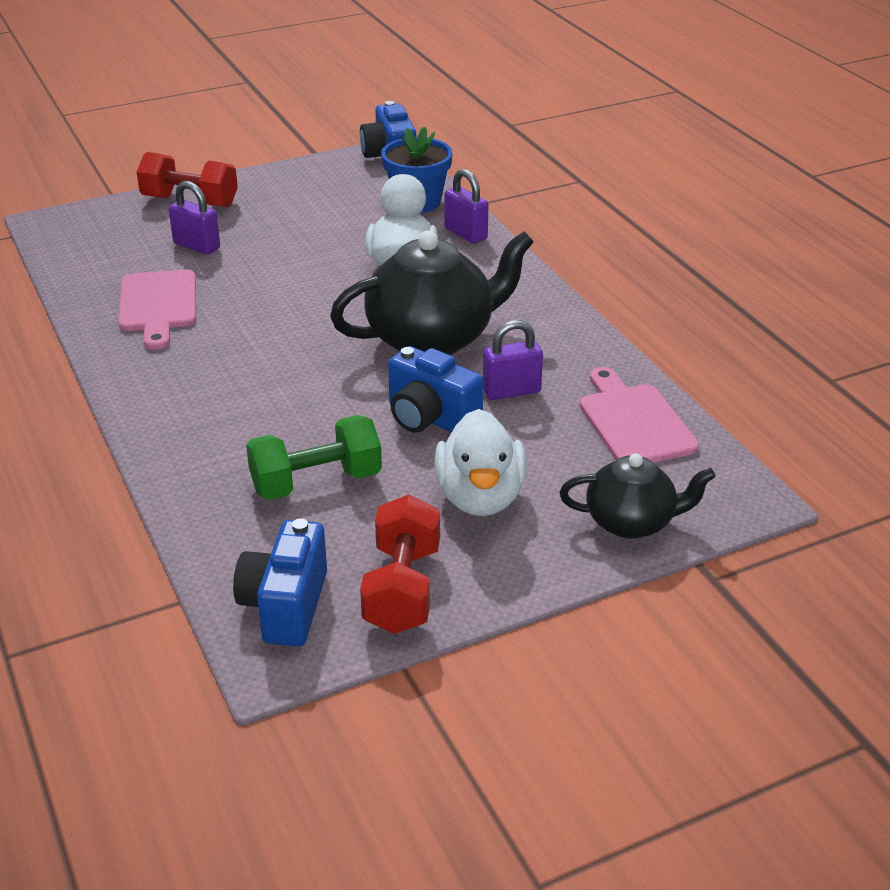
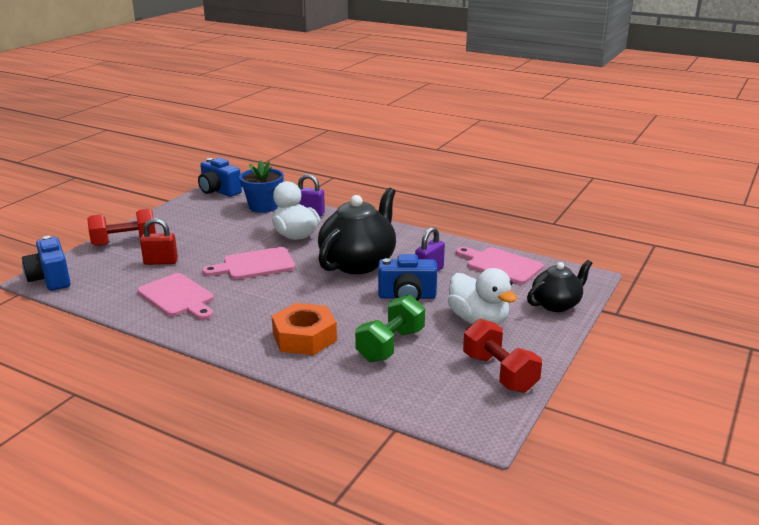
camera: 35 degrees left, 10 degrees down
(197, 246) = (161, 262): purple padlock -> red padlock
(229, 423) = (304, 337): none -> orange nut
(285, 606) = (455, 405): blue camera -> blue camera (51, 279)
(298, 291) = (254, 265): none -> pink cutting board

